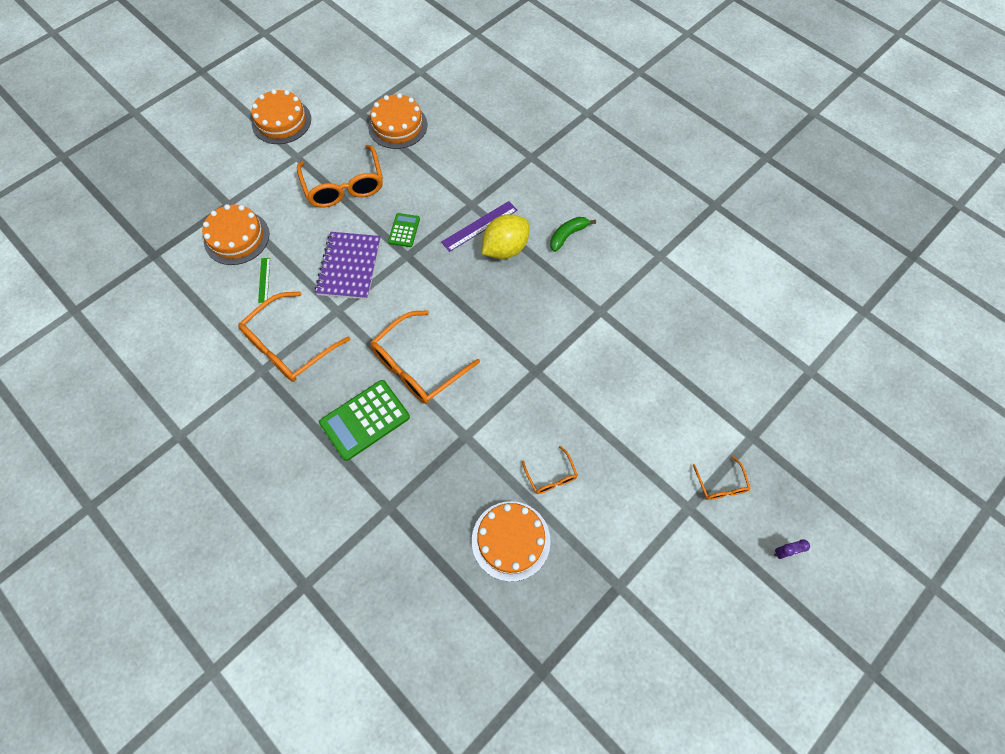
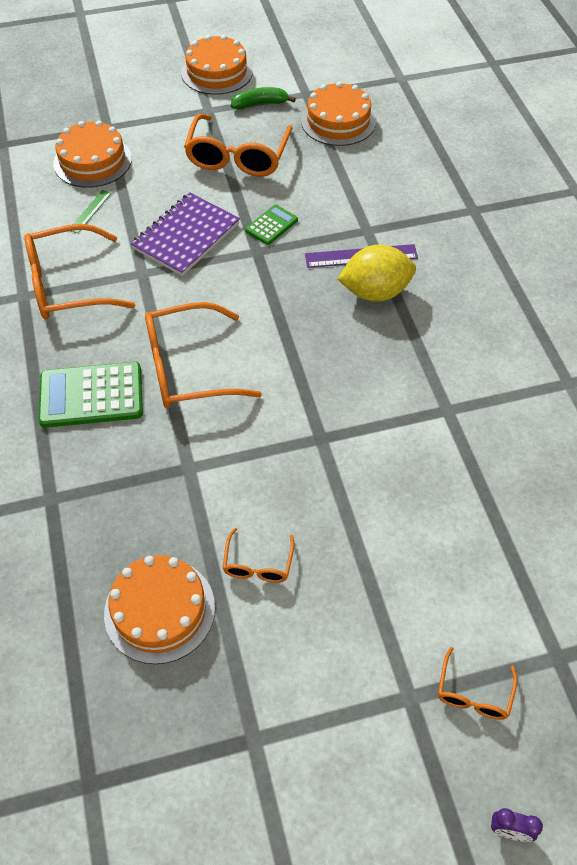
camera: 30 degrees right, 10 degrees down
(568, 235) = (462, 310): green banana -> green banana (260, 104)

